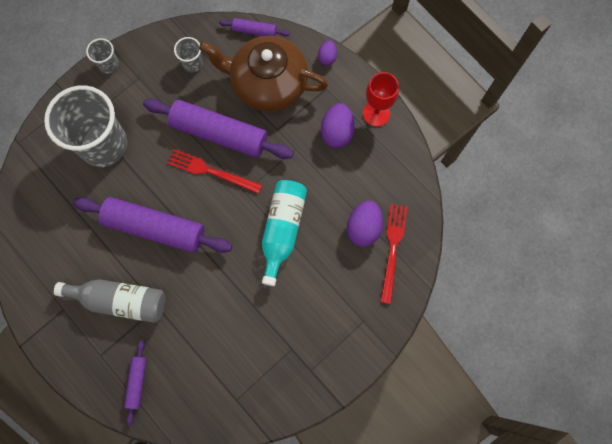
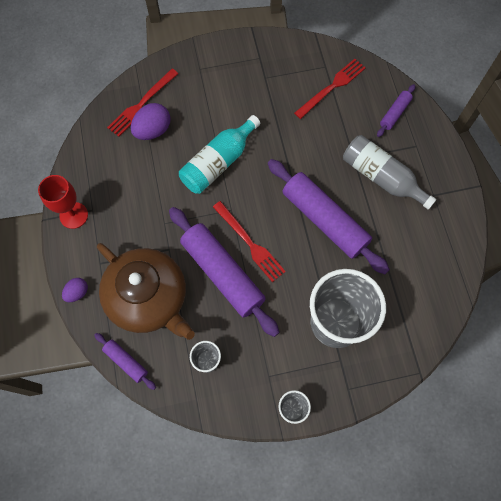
camera: 150 degrees left, 5 degrees down
(216, 376) = (331, 87): none -> red fork
(337, 132) = (119, 217): purple egg -> none

